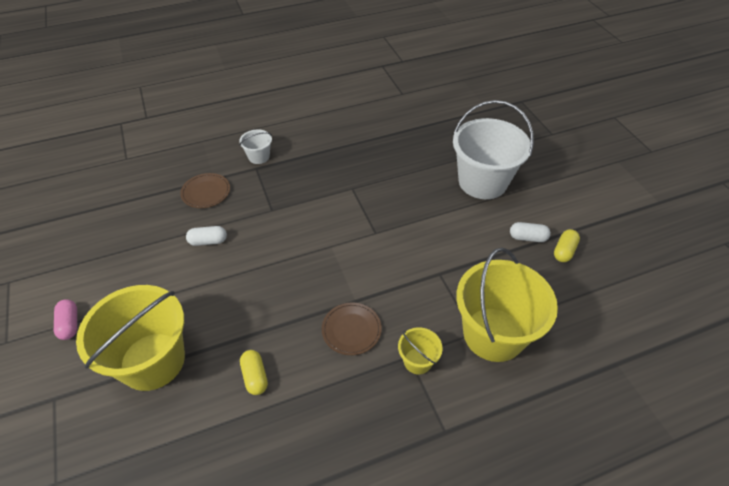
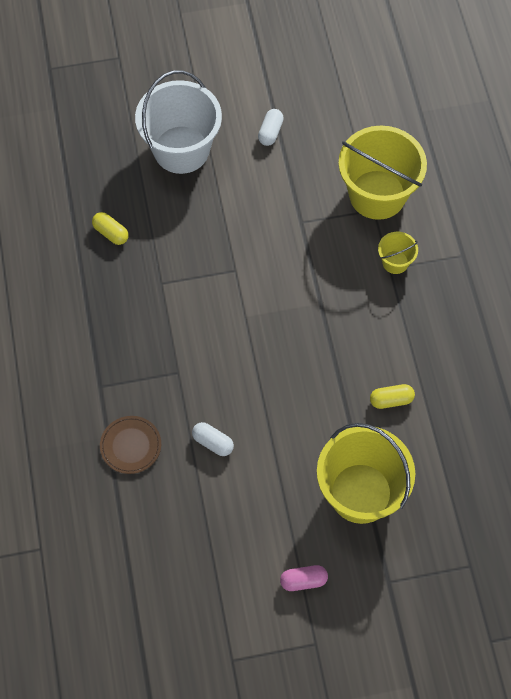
camera: 80 degrees left, 15 degrees up
(208, 241) = (213, 442): white capsule -> white capsule turned 60 degrees counterclockwise
(259, 157) = (79, 382): white bucket -> none
(351, 330) = (354, 311): brown plate -> none
(564, 251) = (293, 107): yellow capsule -> yellow capsule (111, 233)

